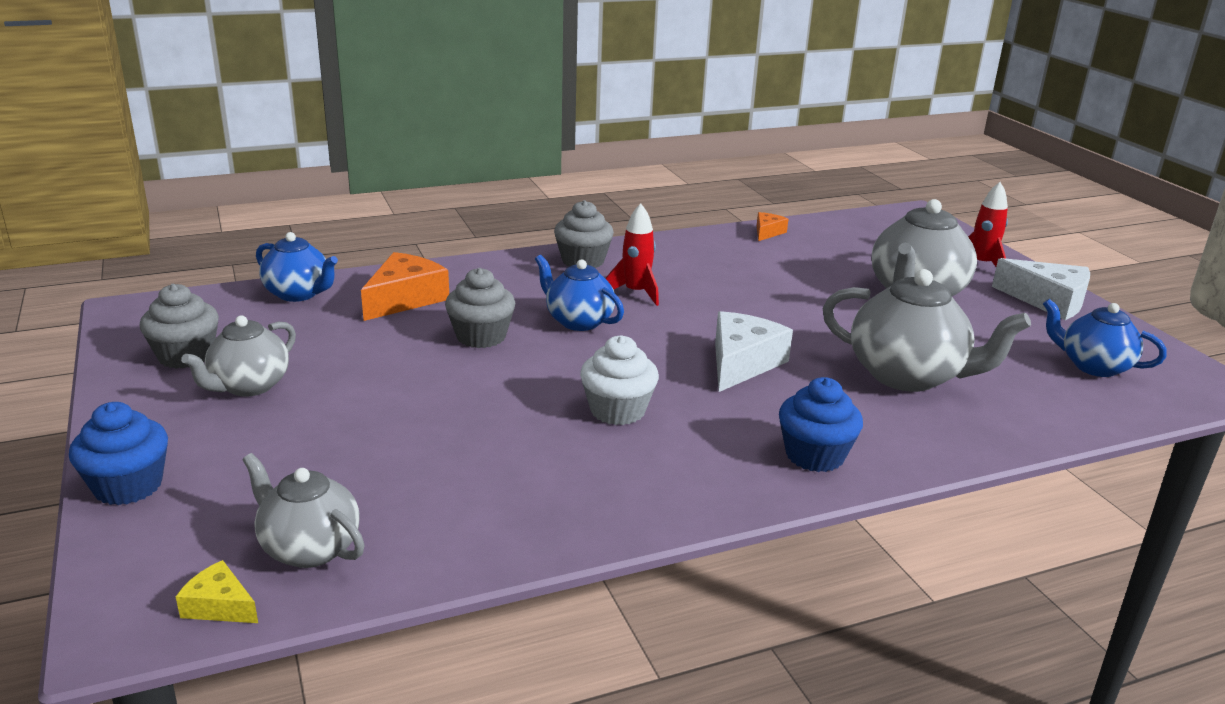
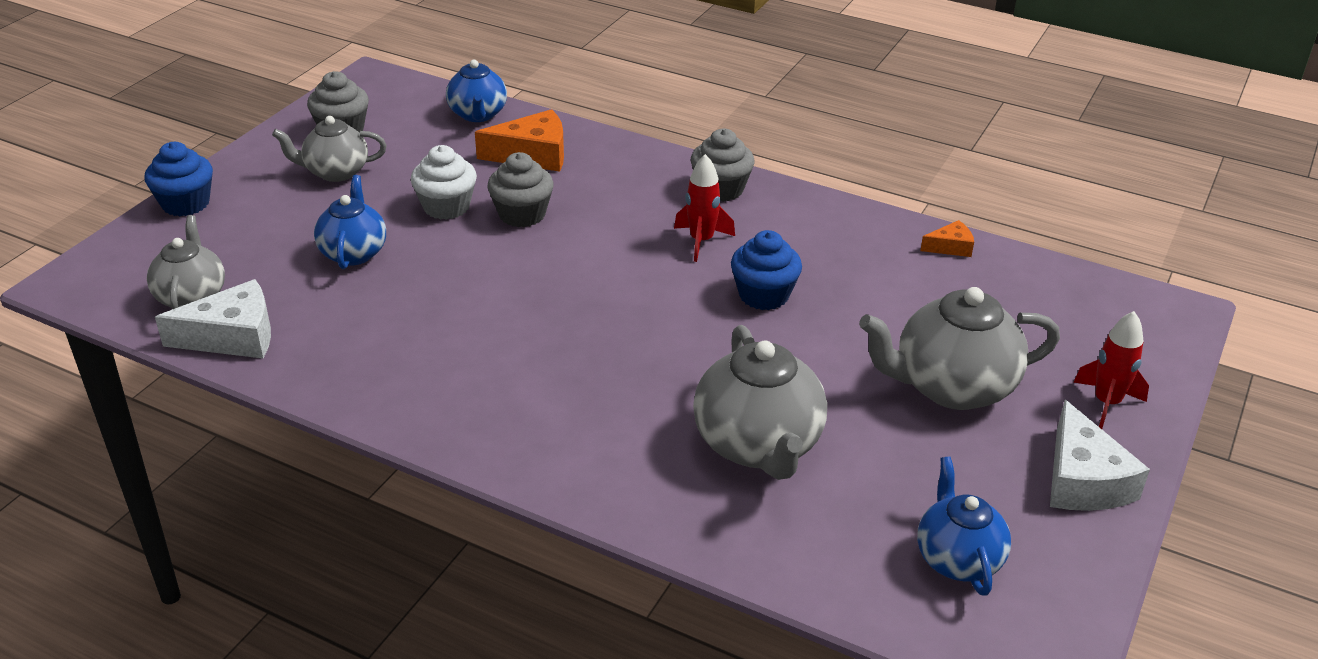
camera: 50 degrees right, 10 degrees up
(219, 606) = (112, 300): yellow cheese -> none
(578, 321) = (609, 240): blue teapot -> blue teapot (354, 252)
(617, 410) = (494, 325): white cupcake -> white cupcake (446, 207)
(741, 363) = (652, 348): white cheese -> white cheese (233, 336)
(814, 455) = (546, 447): blue cupcake -> blue cupcake (764, 295)

